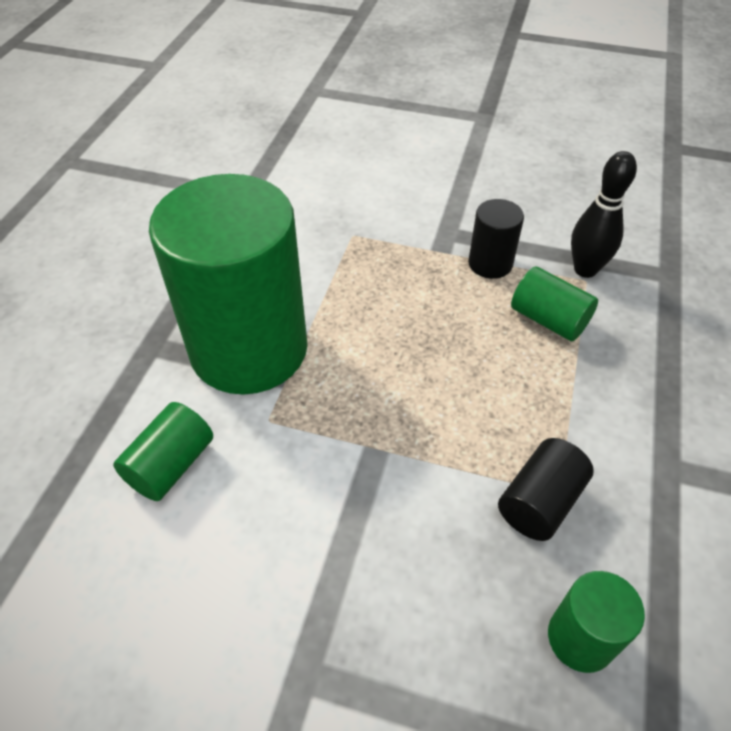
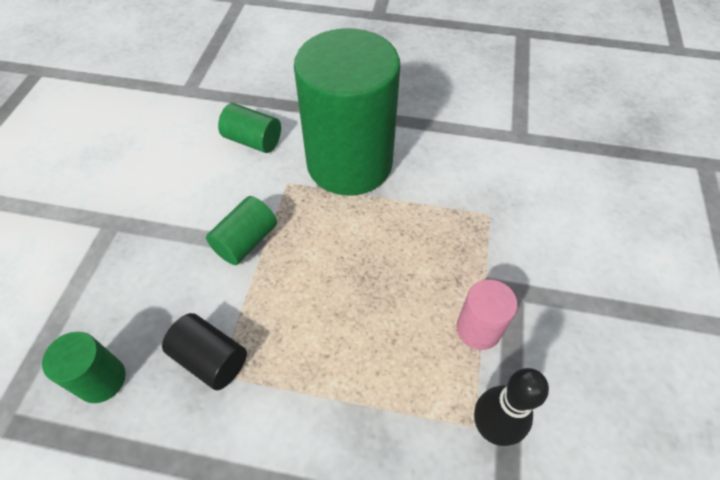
camera: 85 degrees right, 5 degrees up
(490, 263) = (478, 329): black cylinder -> pink cylinder
(548, 320) = (409, 381): green cylinder -> green cylinder (246, 241)

